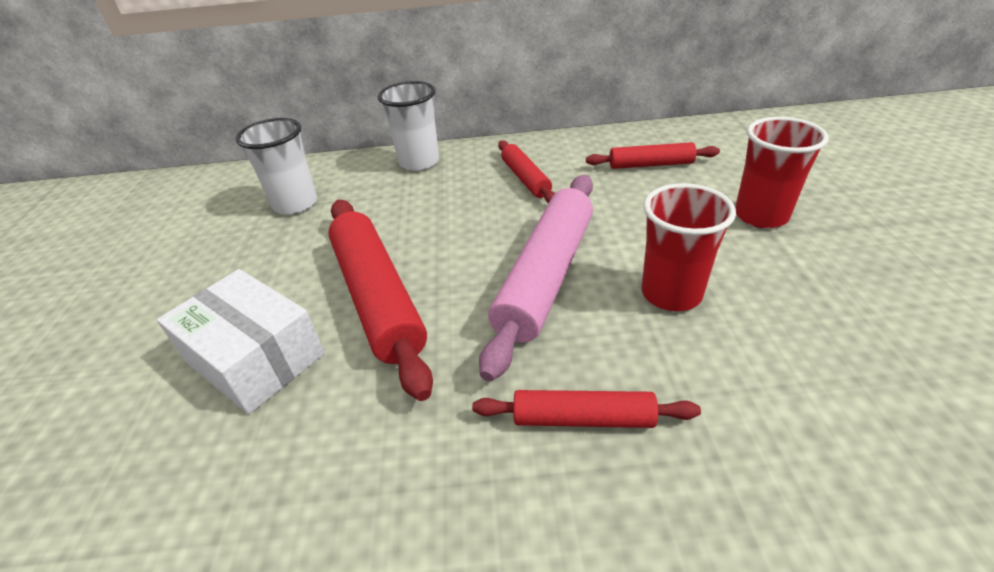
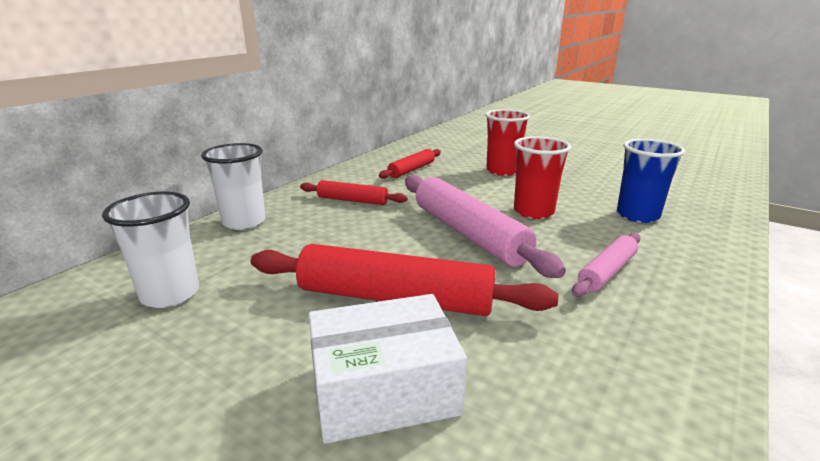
camera: 55 degrees left, 15 degrees down
(583, 418) = (607, 272): red rolling pin -> pink rolling pin
(811, 391) = (637, 215): none -> blue cup

